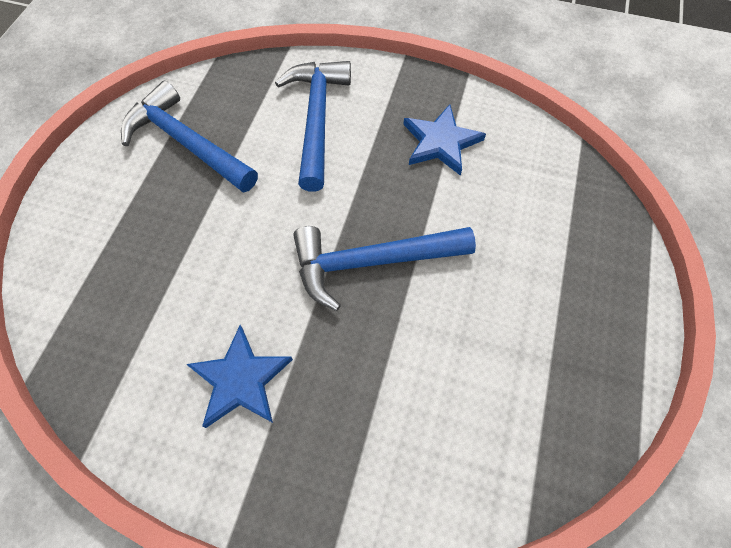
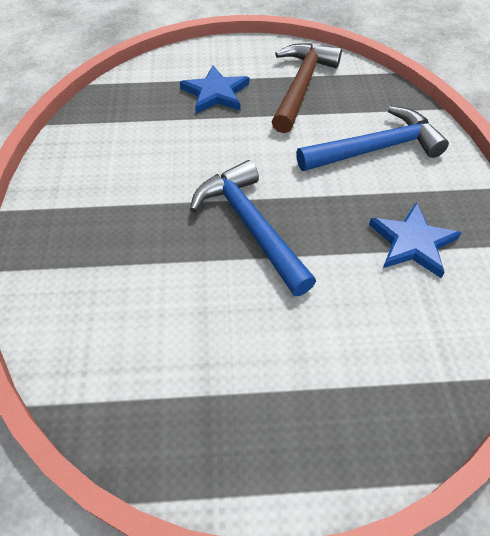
camera: 70 degrees right, 10 degrees down
(187, 143) = (301, 86): blue hammer -> brown hammer
(240, 380) = (119, 179): blue star -> blue star (215, 93)

